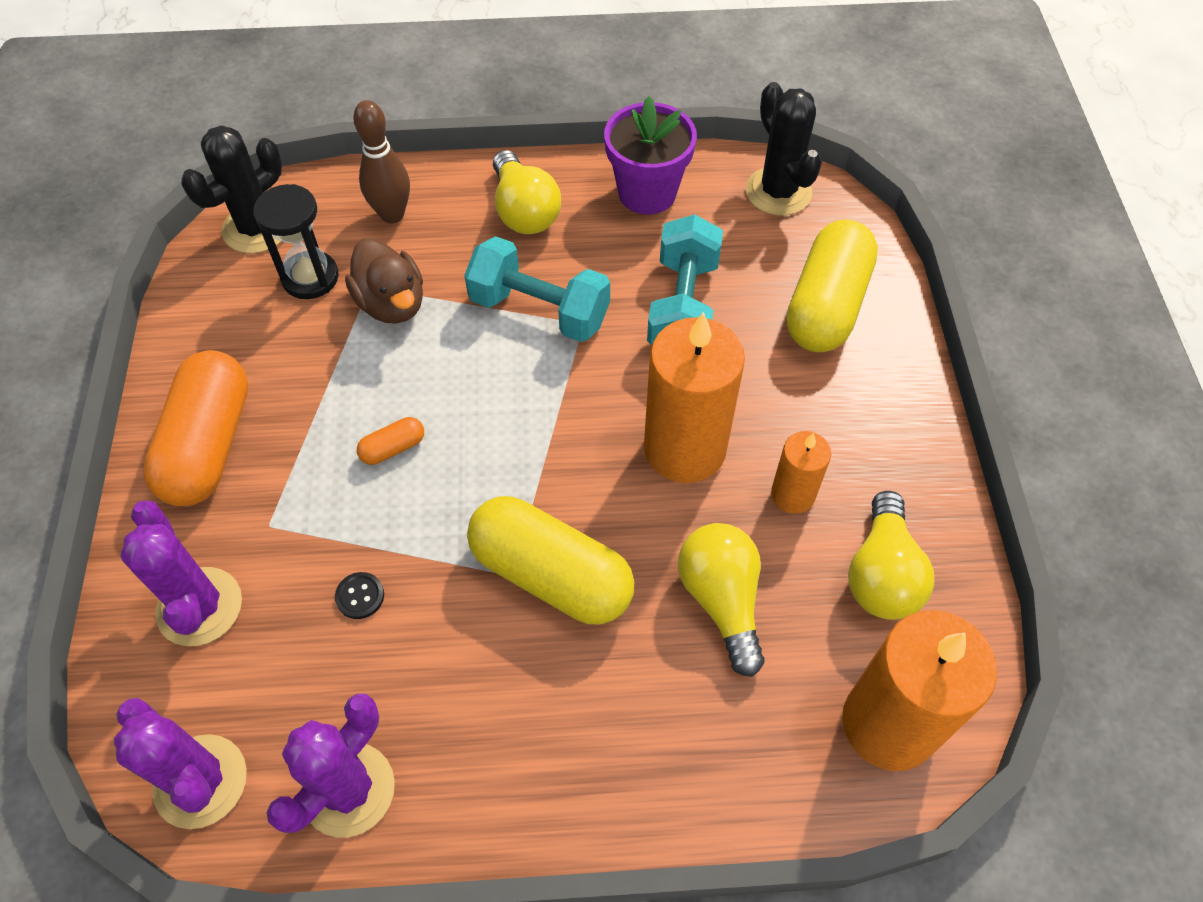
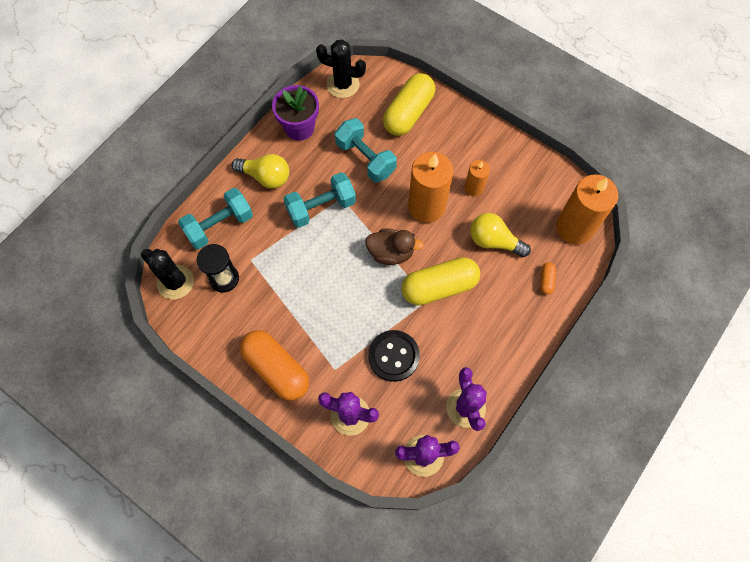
camera: 50 degrees left, 10 degrees up
(256, 228) = (175, 282): black cactus -> black cactus turned 45 degrees counterclockwise
(360, 596) = (393, 356): black button -> black button, size x2.33
(392, 214) = (219, 225): brown bowling pin -> turquoise dumbbell
(392, 303) = (267, 257): brown duck -> brown duck (391, 253)
(393, 448) = (338, 303): orange capsule -> orange capsule (546, 280)
(826, 305) = (408, 113): yellow capsule -> yellow capsule turned 60 degrees clockwise
(882, 574) = (525, 186): yellow light bulb -> none

